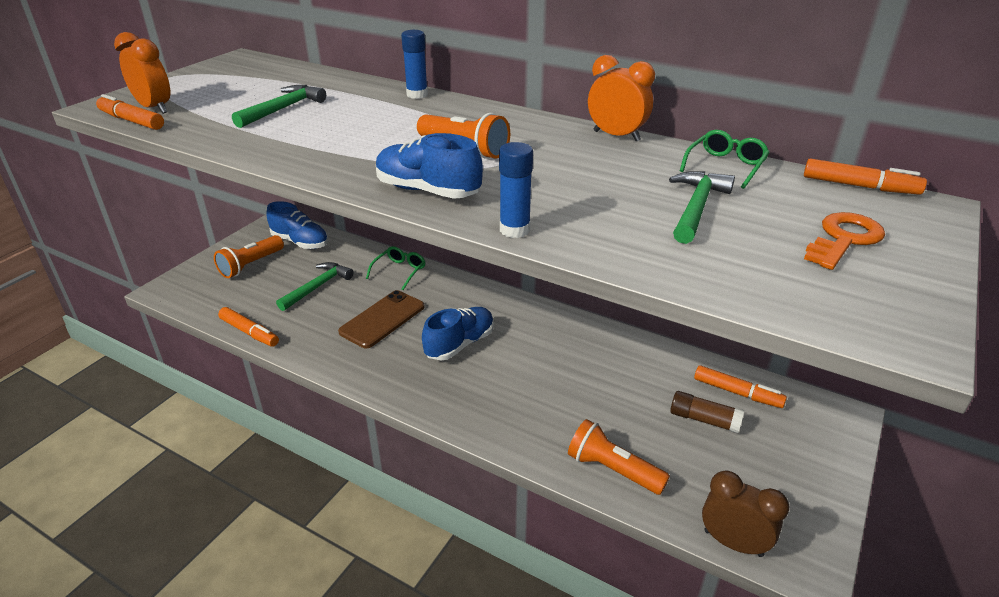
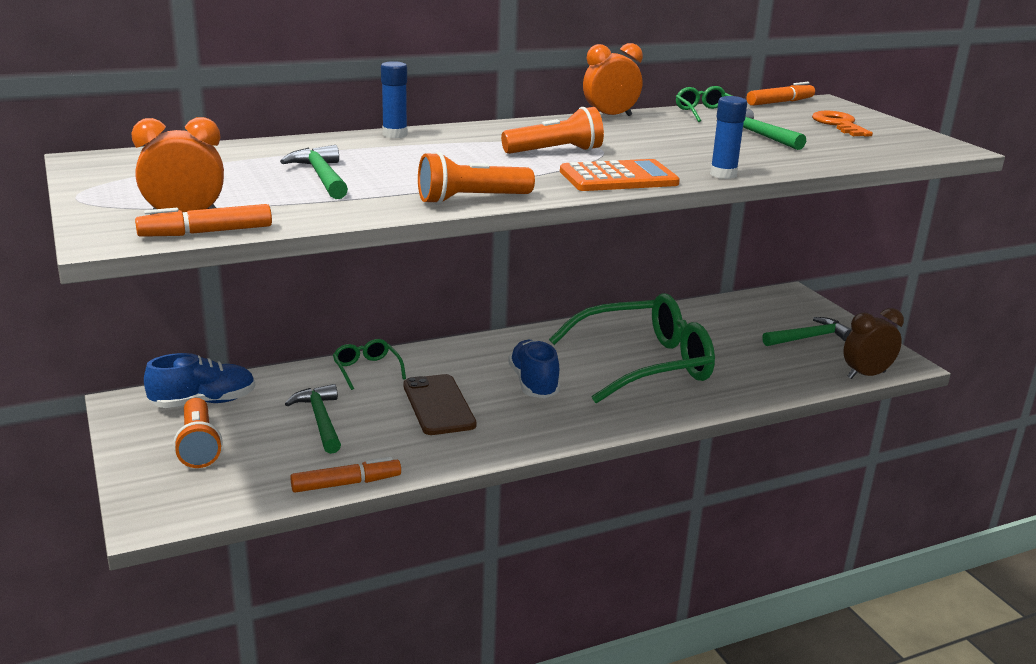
camera: 55 degrees left, 10 degrees down
(427, 191) = (618, 178): blue shoe -> orange calculator
(561, 384) = (644, 364): none -> green glasses
(612, 469) = (761, 384): orange flashlight -> orange flashlight (471, 200)
(704, 420) = (746, 334): brown glue stick -> none
(737, 392) = (732, 312): orange marker -> none
(759, 466) = (809, 338): none -> green hammer

